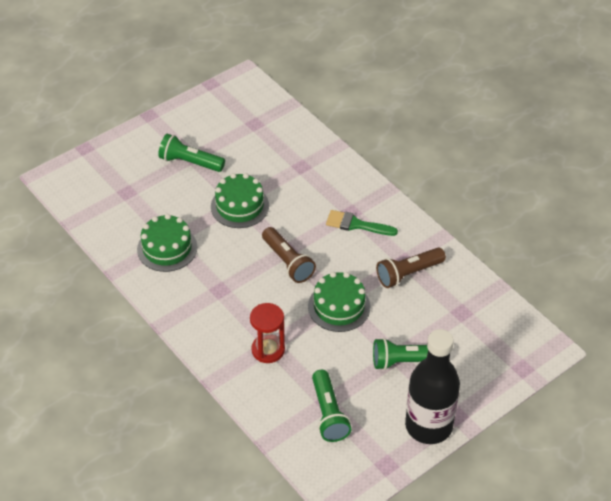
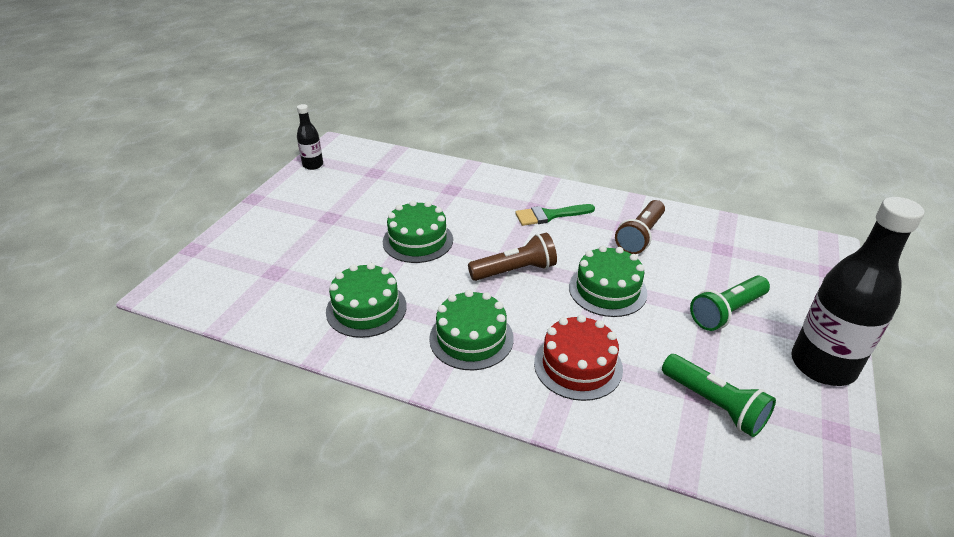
camera: 30 degrees left, 10 degrees down
(190, 162) = (330, 222): green flashlight -> none
(212, 96) = (313, 165): none -> black bottle
(217, 300) = (471, 338): none -> green cake
(268, 350) = (578, 365): red hourglass -> red cake
(288, 262) = (515, 270): brown flashlight -> brown flashlight turned 45 degrees counterclockwise

